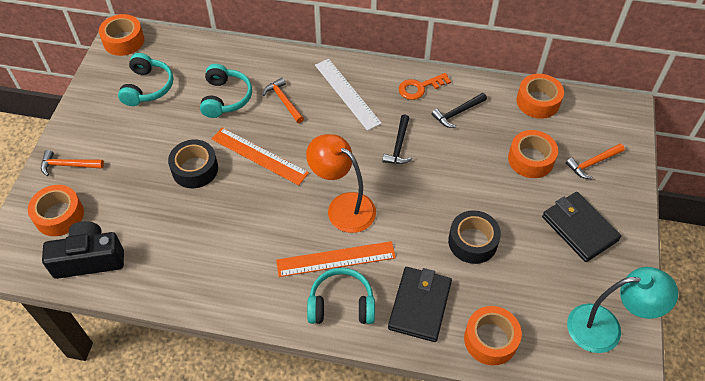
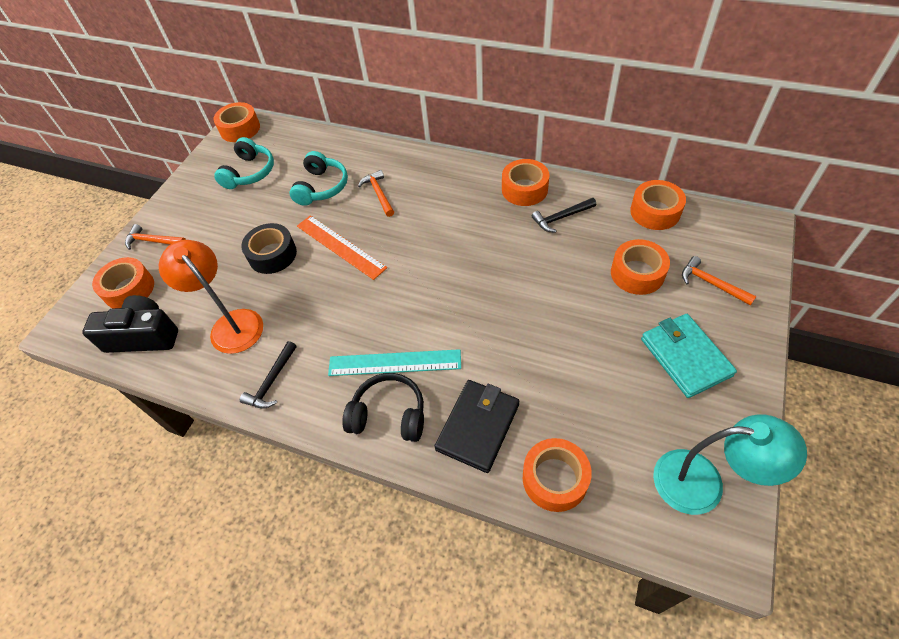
camera: 15 degrees right, 0 degrees up
(336, 259) = (394, 363): orange ruler -> turquoise ruler
(341, 304) = (389, 415): turquoise headphones -> black headphones
(343, 207) = (415, 306): orange lamp -> orange lamp (231, 324)
(347, 93) = (446, 190): white ruler -> none
(398, 146) = (489, 247): black hammer -> black hammer (271, 381)
(420, 88) = (524, 189): orange key -> orange tape
(472, 242) = (553, 359): black tape -> none
(579, 228) = (685, 357): black wallet -> turquoise wallet
(592, 163) = (711, 283): orange hammer -> orange hammer turned 60 degrees clockwise

